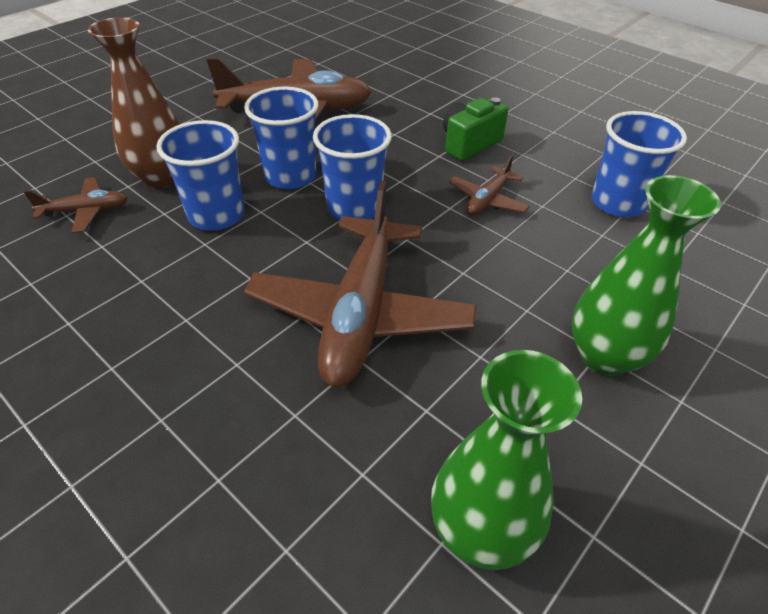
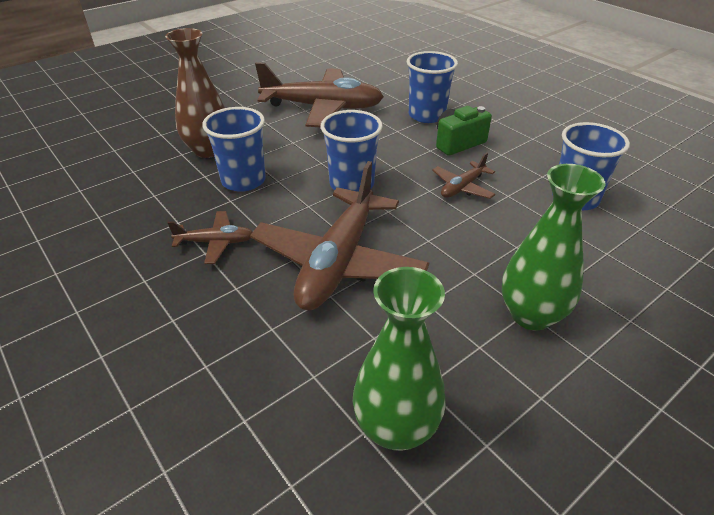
camera: 10 degrees right, 5 degrees down
(86, 211) = (147, 170): brown plane -> brown plane (215, 242)
(290, 176) = (306, 157): blue cup -> blue cup (427, 115)

